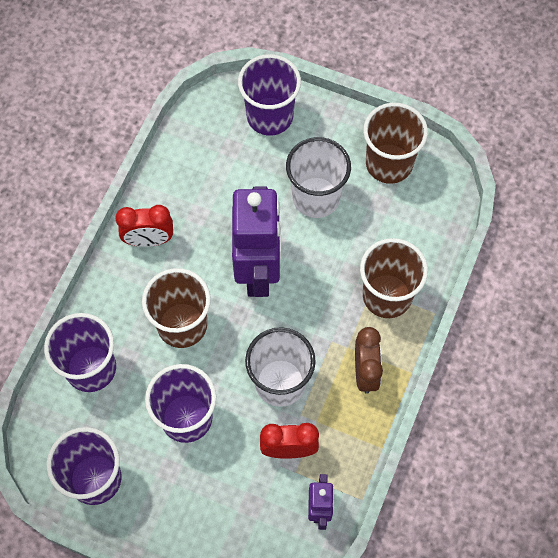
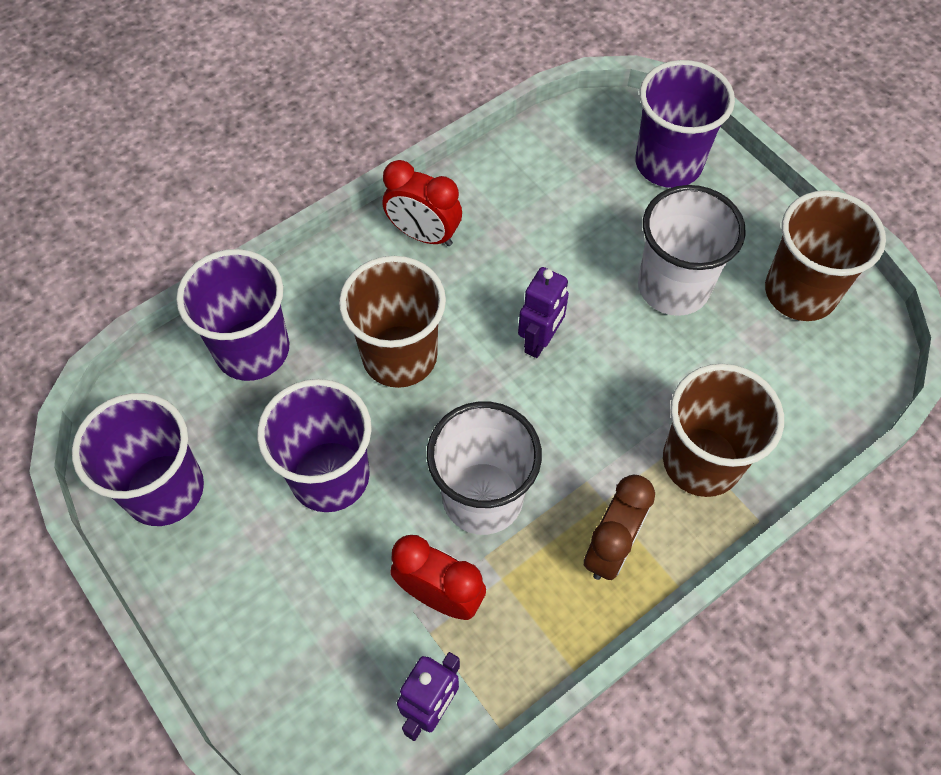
camera: 30 degrees right, 5 degrees down
(258, 272) = (540, 341): purple robot -> purple robot, size x0.48

